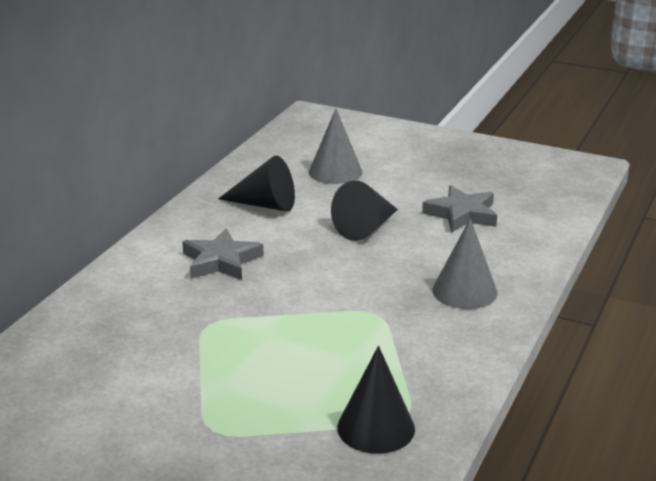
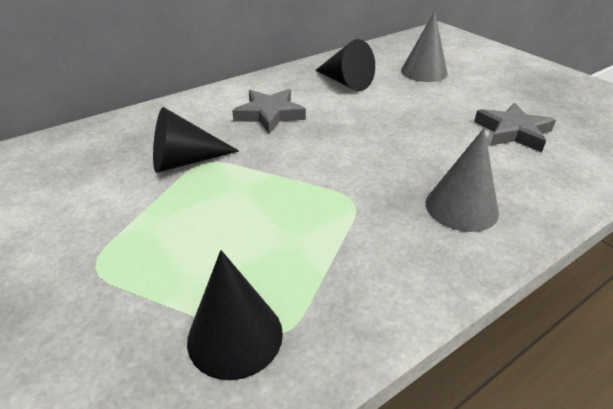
camera: 30 degrees right, 10 degrees up
(366, 228) = (412, 120): black cone -> black cone (185, 161)

